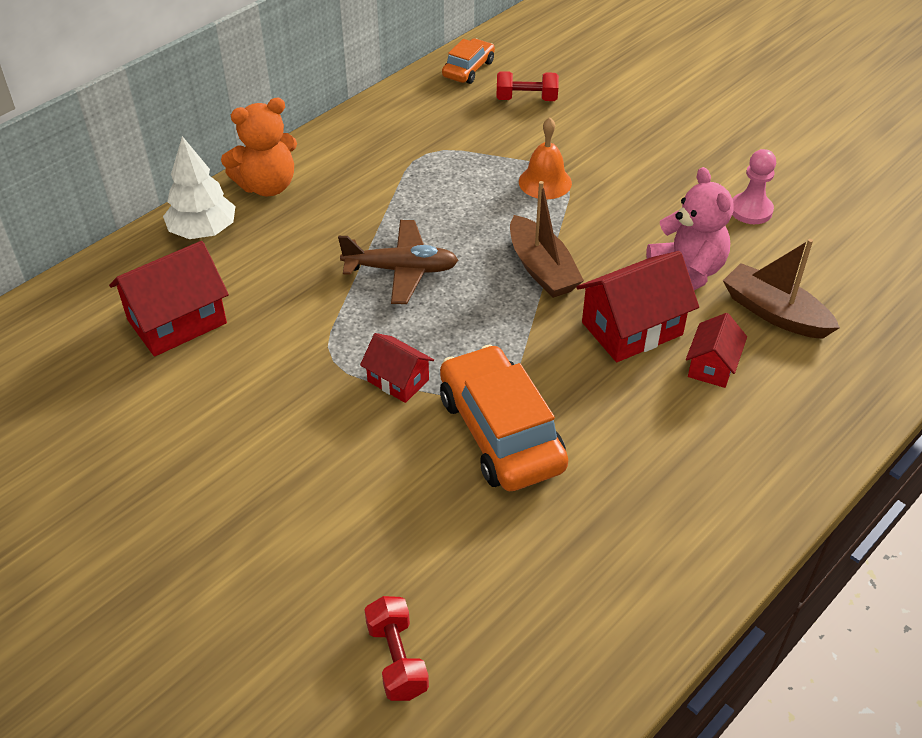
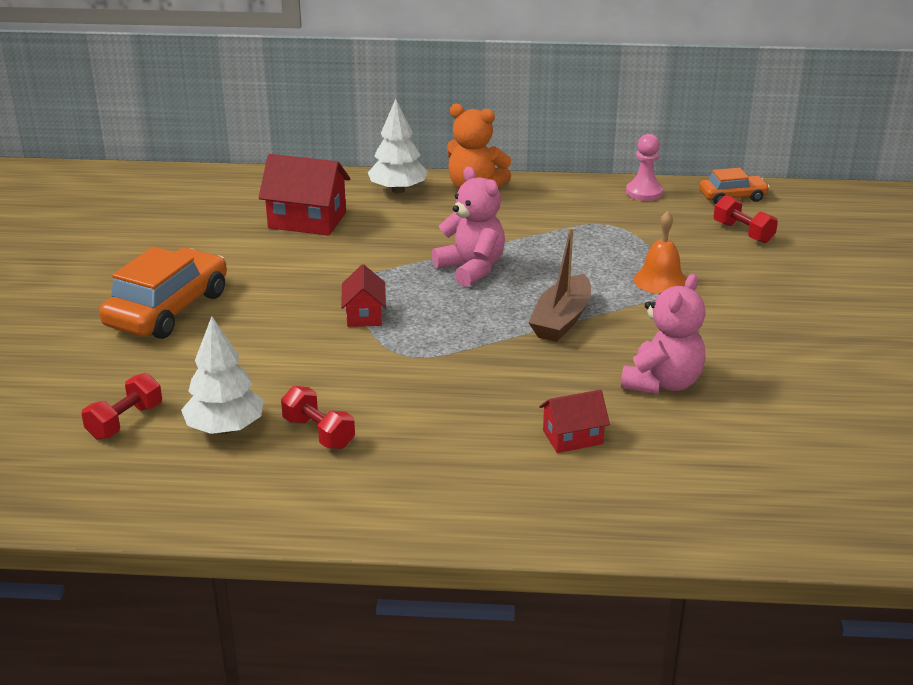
camera: 50 degrees right, 15 degrees down
(401, 270) = (471, 269): brown plane -> pink teddy bear
(486, 584) = (225, 428): none -> white tree
(500, 432) = (370, 374): orange car -> orange car (167, 309)
(558, 519) = (319, 433): none -> red dumbbell
(632, 329) = (558, 384): red house -> none
(751, 210) = (795, 383): pink pawn -> pink pawn (644, 192)
(774, 313) = (684, 444): brown boat -> none

